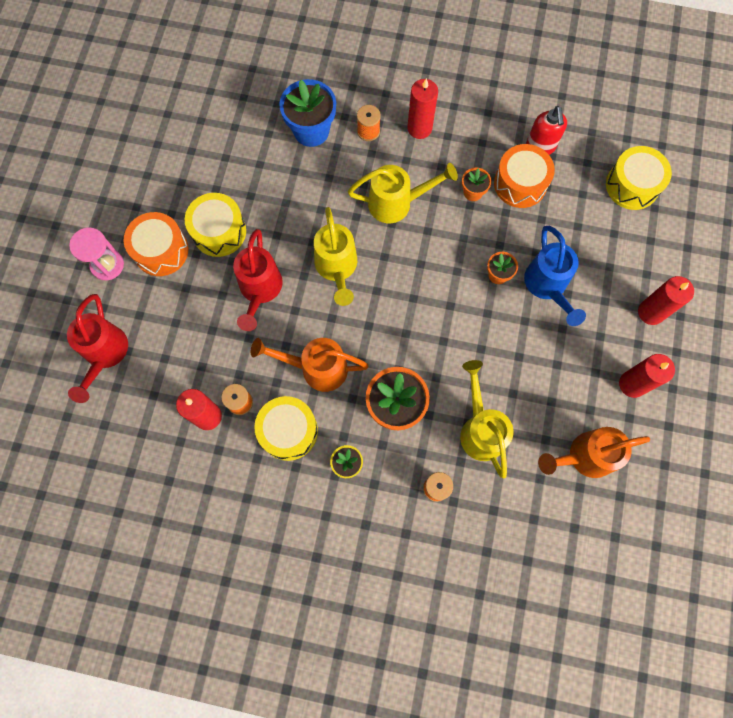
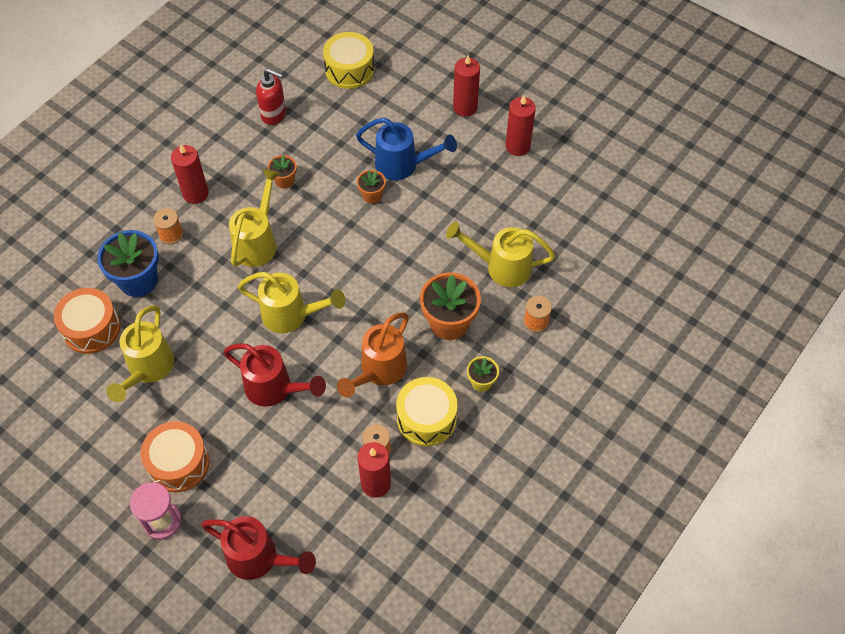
camera: 65 degrees left, 15 degrees down
(219, 231) = (191, 402): yellow drum -> none
(233, 183) = (148, 369): none -> yellow watering can
(520, 183) = (298, 143): orange drum -> orange drum (91, 328)
(584, 456) = (560, 204): orange watering can -> none

